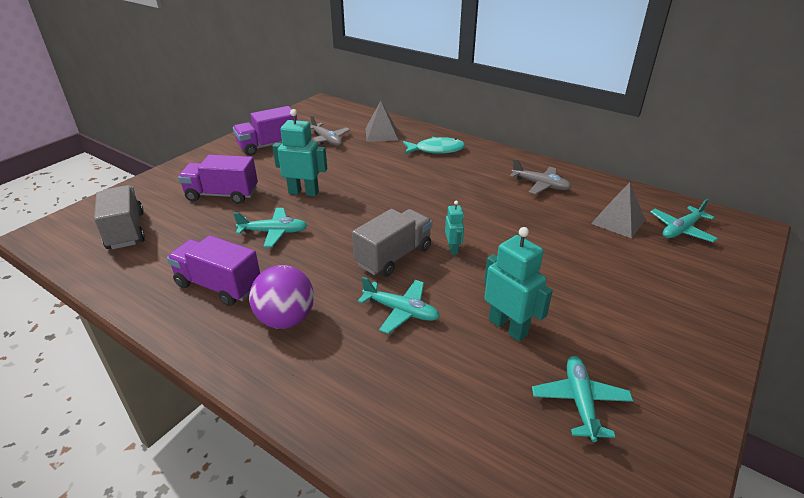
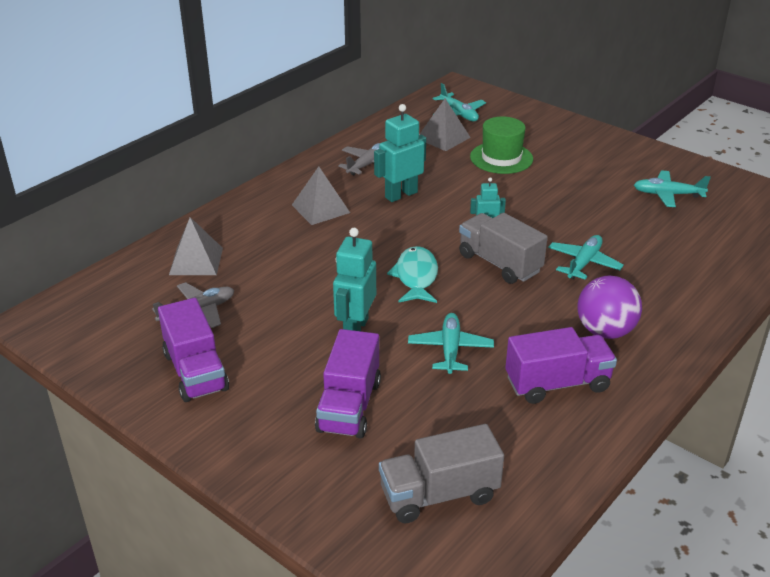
camera: 85 degrees left, 0 degrees up
(218, 286) = (557, 384): purple truck -> purple truck turned 135 degrees counterclockwise
(436, 150) = (263, 220): turquoise fish -> turquoise fish (416, 277)
(459, 169) = (320, 208): none -> grey pyramid
(508, 327) = (596, 212): turquoise robot -> turquoise robot (401, 195)
(597, 258) = (501, 158): none -> green hat

